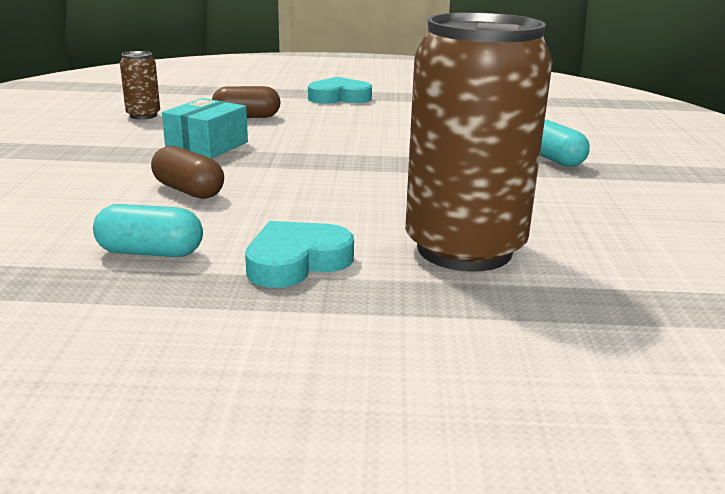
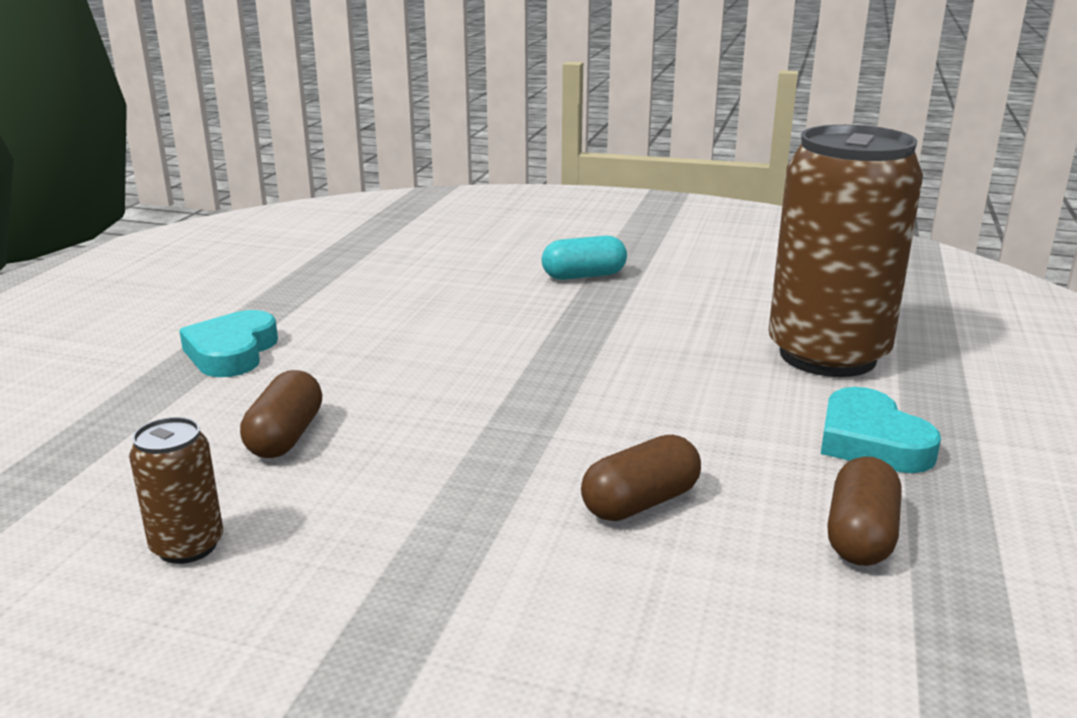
camera: 75 degrees left, 0 degrees up
(150, 252) = (860, 536): turquoise capsule -> brown capsule
(207, 146) = (431, 480): turquoise box -> none

